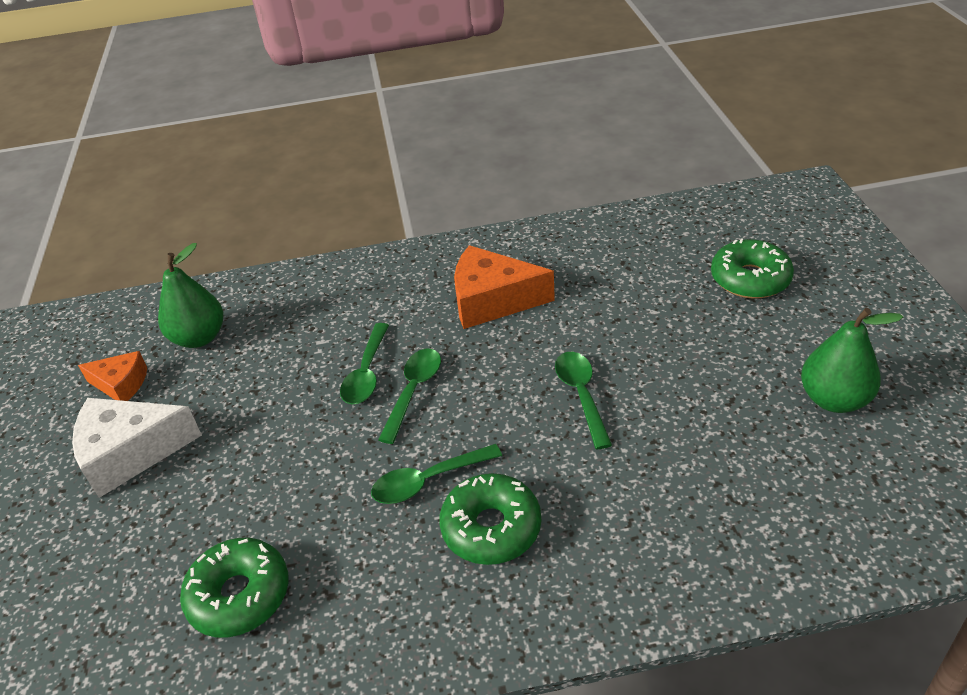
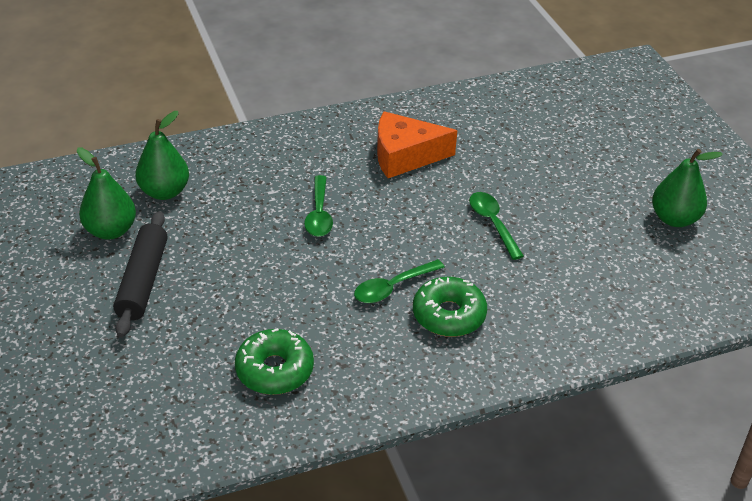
camera: 15 degrees left, 0 degrees up
(121, 384) = (111, 230): orange cheese -> green pear
(130, 453) = (143, 281): white cheese -> black rolling pin
(413, 391) = (361, 226): green spoon -> none
(750, 279) = (602, 135): green donut -> none

